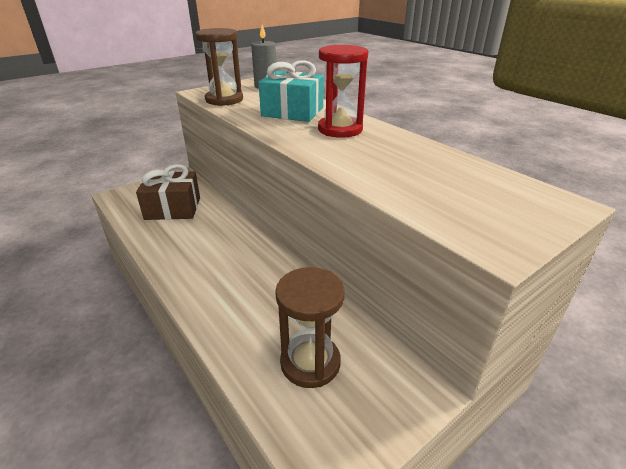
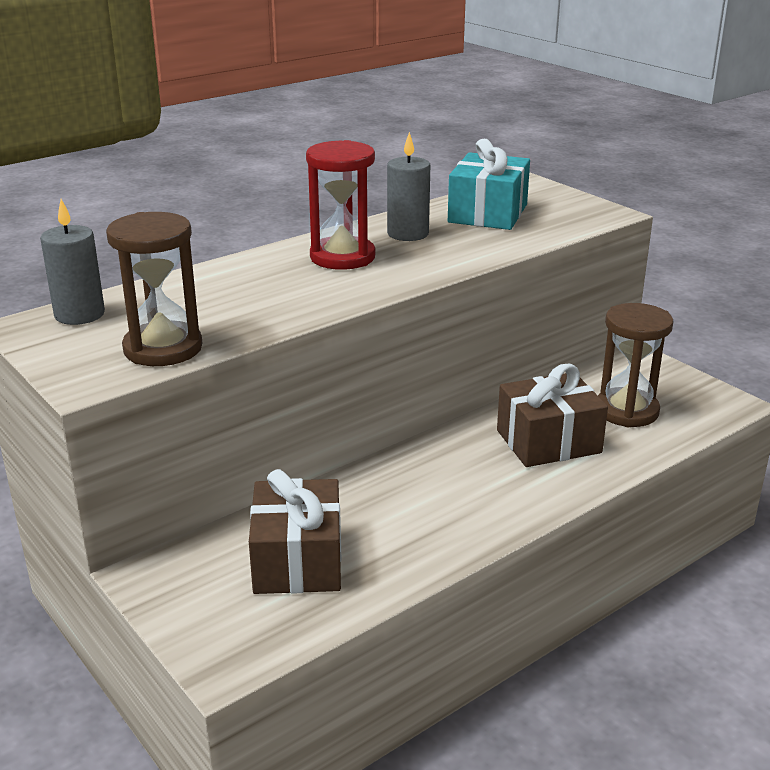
camera: 90 degrees left, 5 degrees down
(265, 304) = (548, 441): none -> brown gift
(292, 112) = (257, 287): turquoise gift -> turquoise gift (488, 213)
(389, 147) = (408, 234): none -> grey candle

